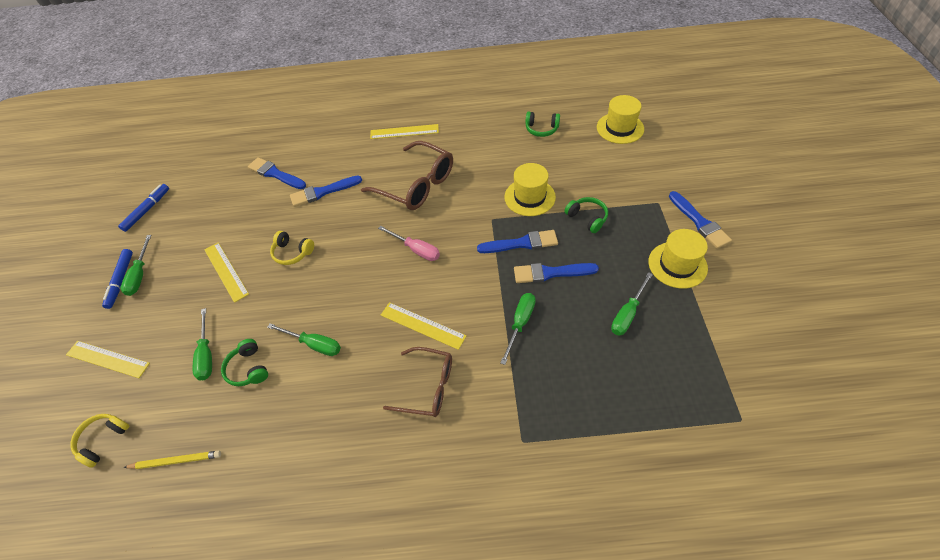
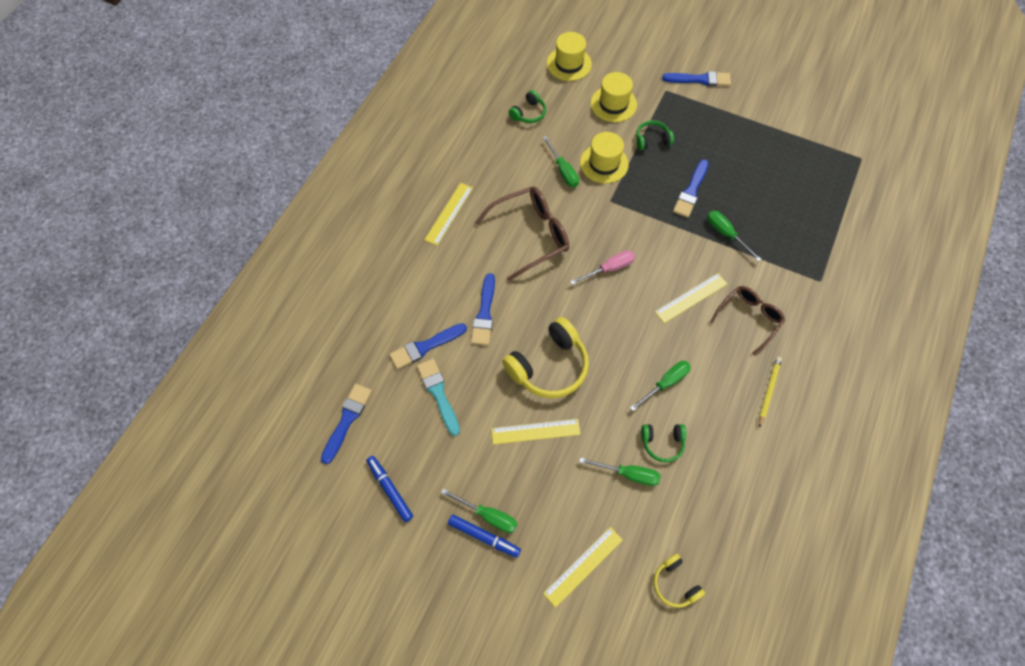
camera: 65 degrees left, 10 degrees up
(176, 461) = (725, 524): yellow pencil -> yellow pencil (768, 391)
(237, 199) = (438, 393): none -> turquoise brush
(292, 252) = (549, 366): yellow headphones -> yellow headphones, size x1.89
(521, 243) = (650, 194): blue brush -> blue brush (347, 420)
(627, 314) = (754, 167): green screwdriver -> green screwdriver (563, 171)
(677, 265) = (729, 115): yellow hat -> yellow hat (613, 104)

